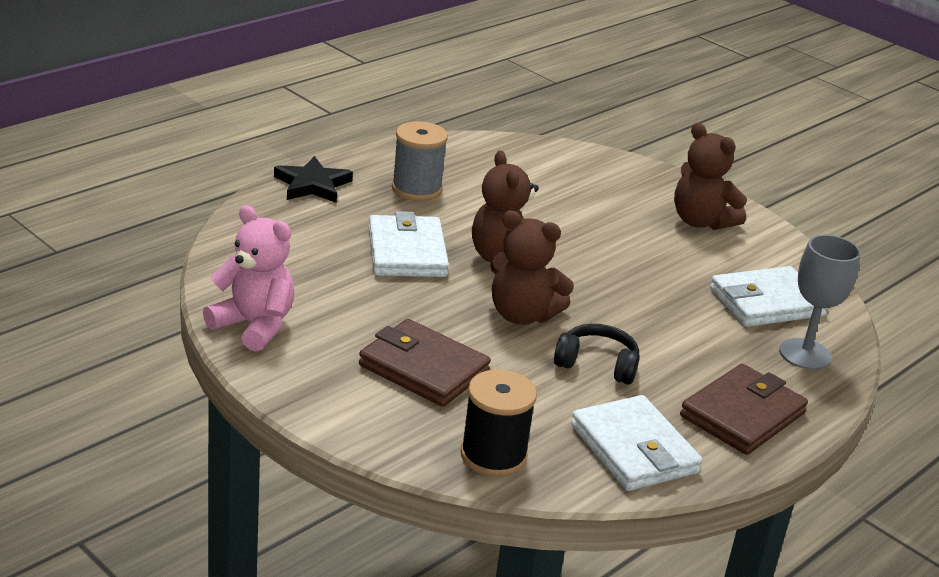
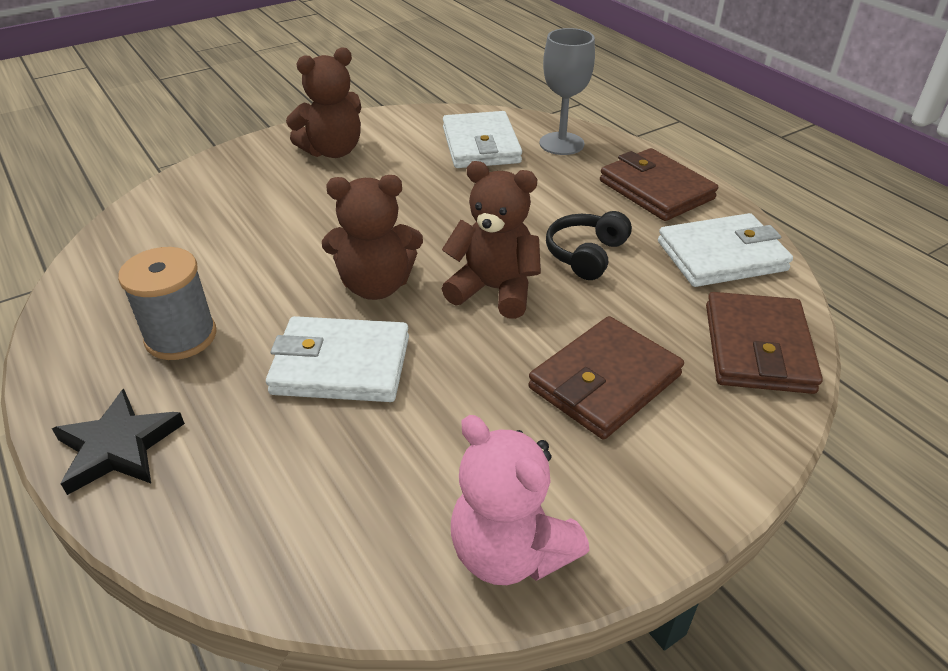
camera: 75 degrees left, 10 degrees up
(254, 326) = (510, 552): pink teddy bear -> pink teddy bear turned 90 degrees counterclockwise
(493, 456) = (758, 348): black spool -> brown wallet
(522, 315) = (494, 290): brown teddy bear -> brown teddy bear turned 105 degrees counterclockwise

